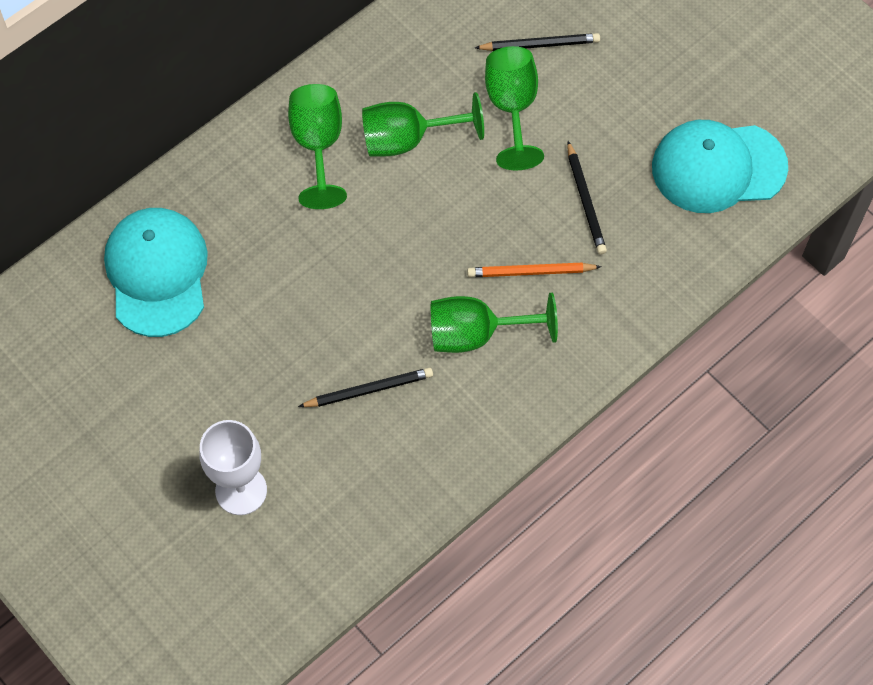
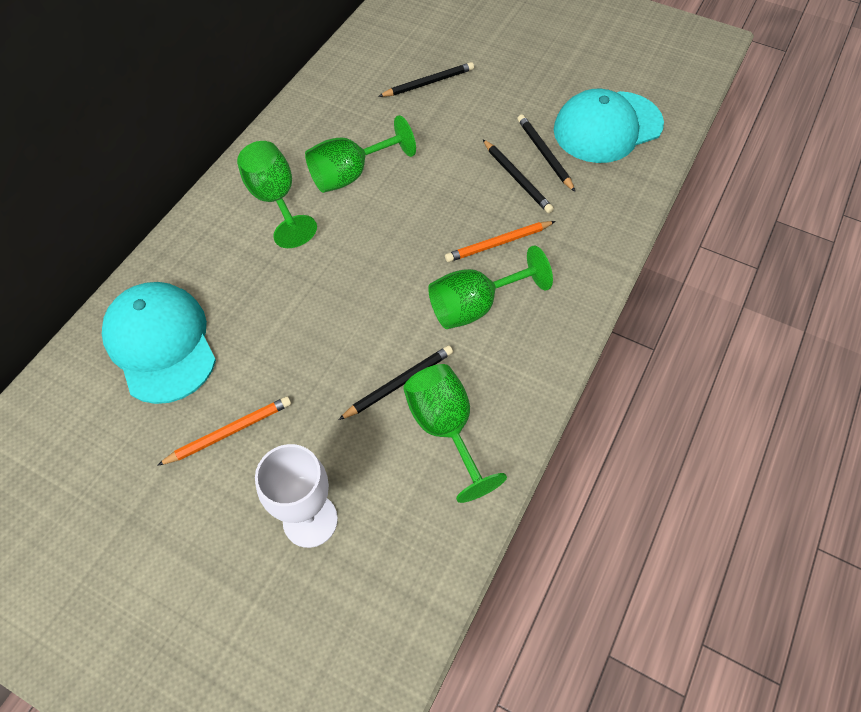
camera: 20 degrees left, 5 degrees down
(195, 384) = (229, 432): none -> orange pencil
(512, 108) = (427, 130): green goblet -> green goblet (445, 428)
(630, 180) = (544, 154): none -> black pencil

